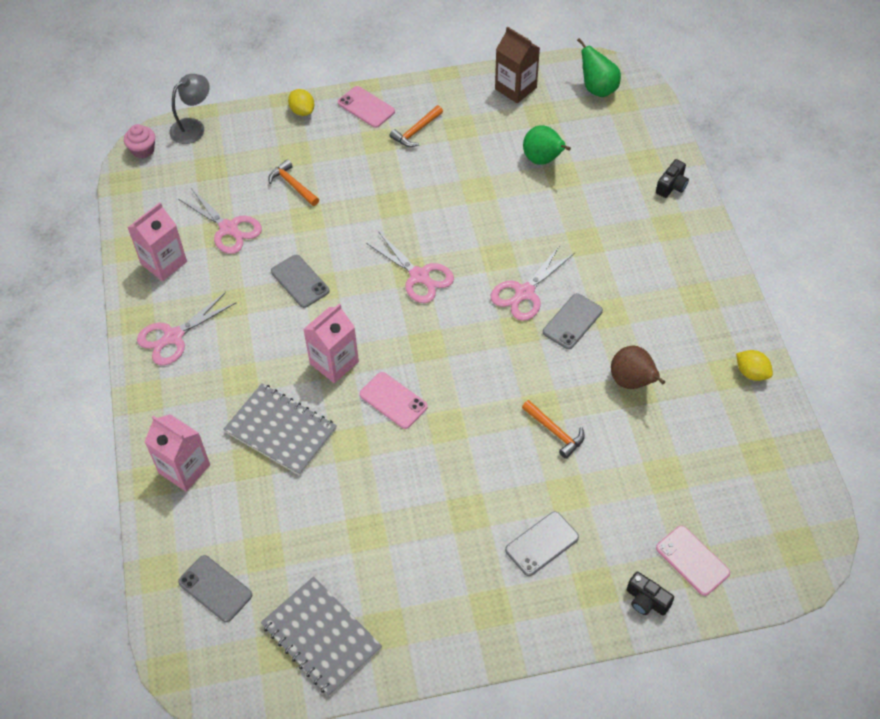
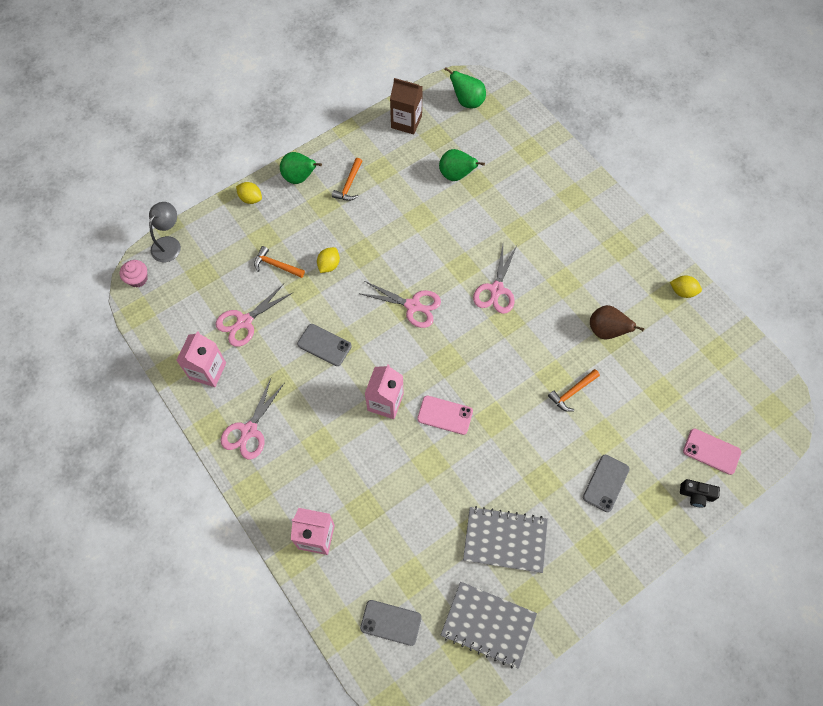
camera: 25 degrees left, 10 degrees up
(228, 228) = (244, 321): pink scissors -> pink scissors turned 120 degrees clockwise
(281, 430) = (373, 474): grey notebook -> grey notebook (505, 540)
(349, 204) = (329, 265): none -> yellow lemon
(366, 107) = (299, 178): pink phone -> green pear
(555, 432) = (572, 392): orange hammer -> orange hammer turned 120 degrees clockwise
(572, 321) = (542, 299): grey phone -> none
(671, 186) = (558, 163): black camera -> none

